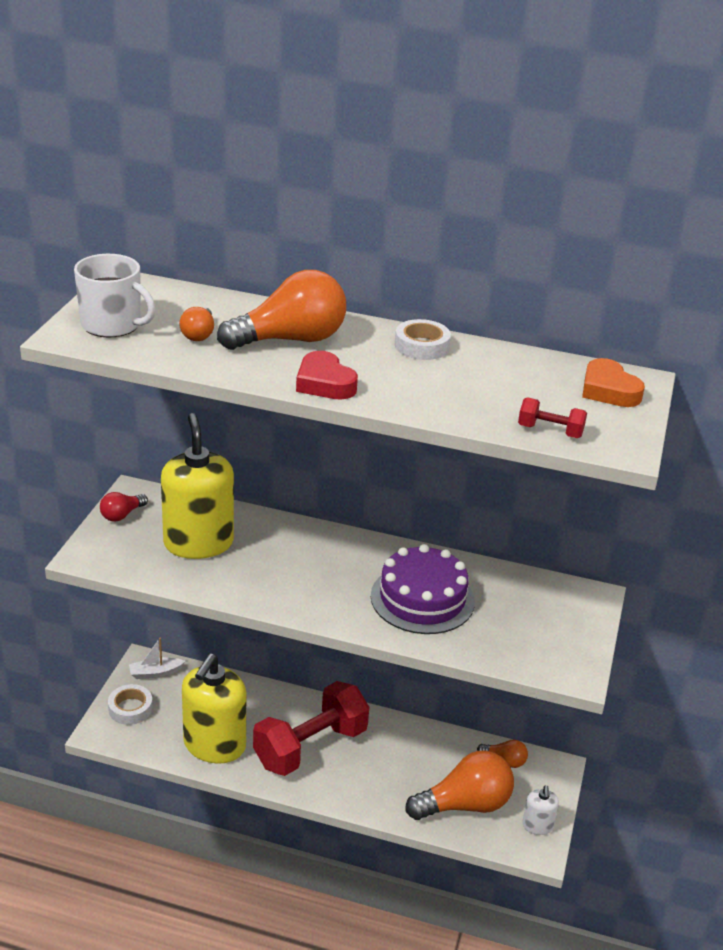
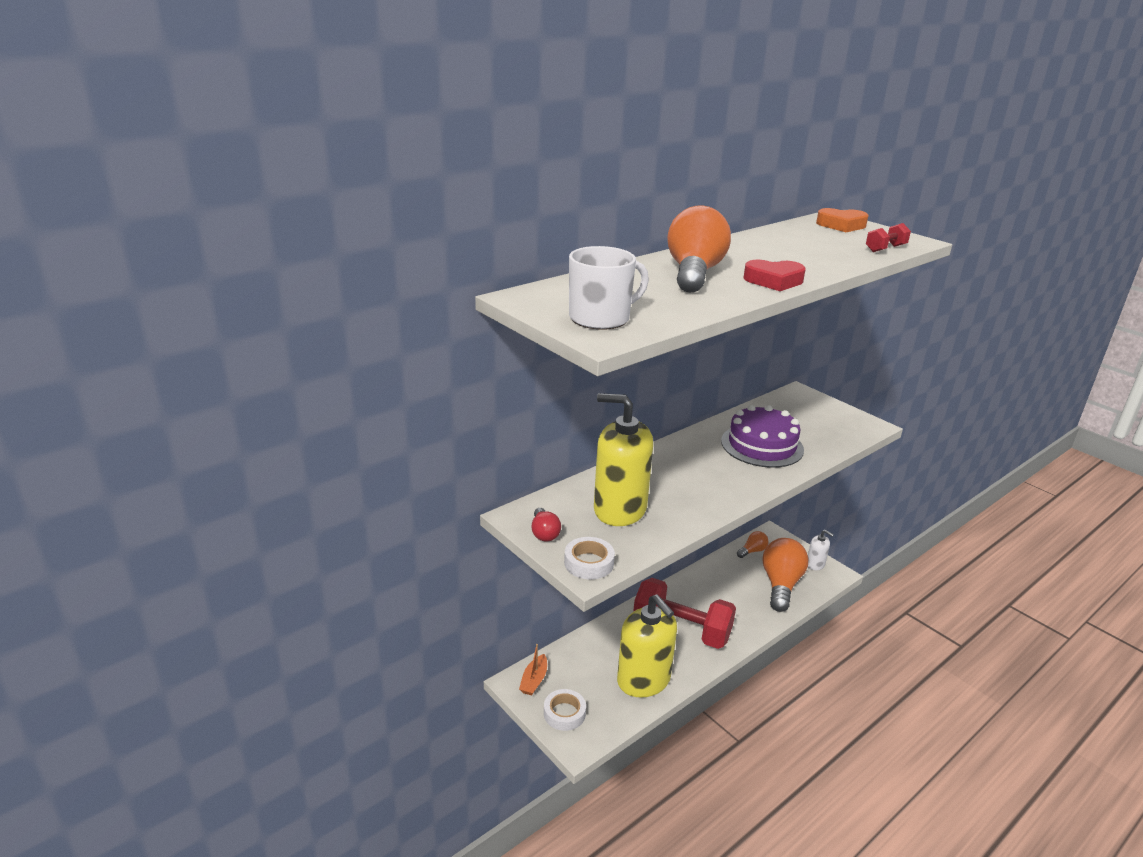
camera: 55 degrees left, 5 degrees down
(155, 673) = (534, 680): white boat -> orange boat
(199, 334) = (653, 296): orange light bulb -> none
(310, 747) = (681, 630): red dumbbell -> red dumbbell turned 60 degrees counterclockwise
(421, 346) = (741, 246): white tape -> white tape (589, 563)

